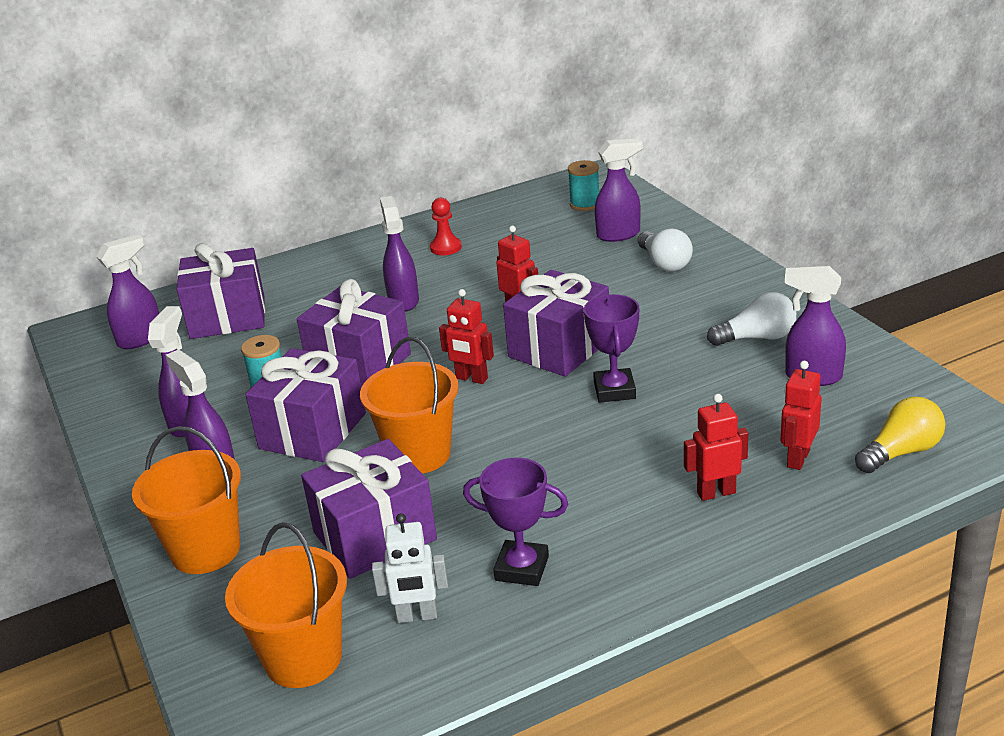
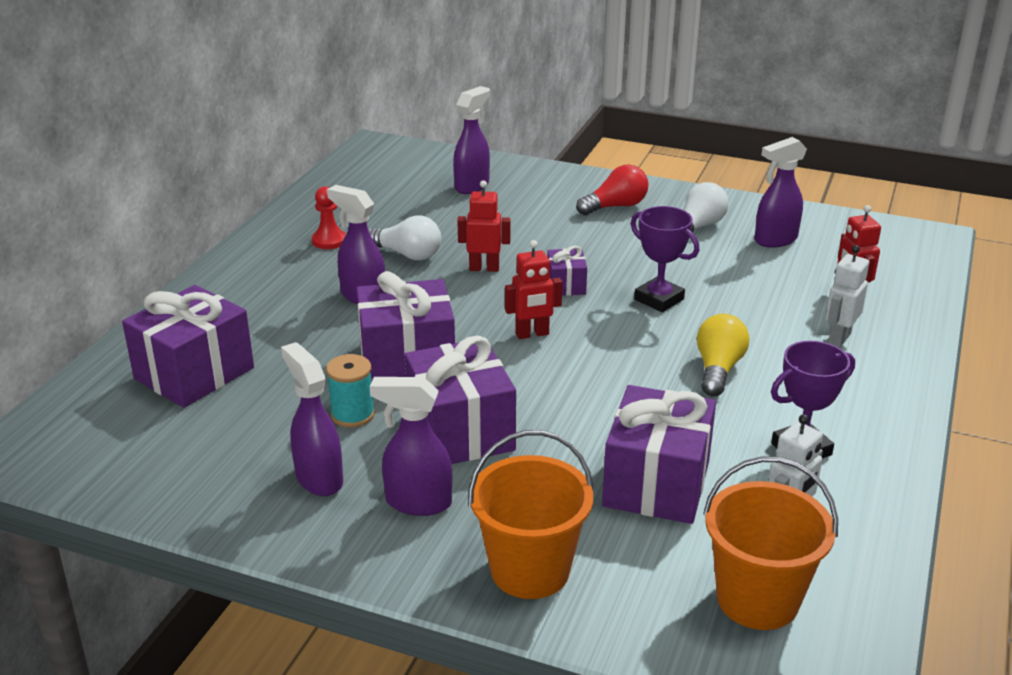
camera: 45 degrees left, 0 degrees up
(141, 339) = (121, 430): purple spray bottle -> none
(419, 454) = (587, 408): orange bucket -> none
(559, 348) = (566, 285): purple gift -> purple gift, size x0.50
(585, 204) = (403, 170): turquoise spool -> none
(664, 263) = (545, 196): white light bulb -> white light bulb (407, 254)
(711, 293) = (615, 206): none -> red light bulb
(716, 493) = (838, 339): red robot -> white robot
(901, 452) = (900, 267): yellow light bulb -> yellow light bulb (718, 369)

